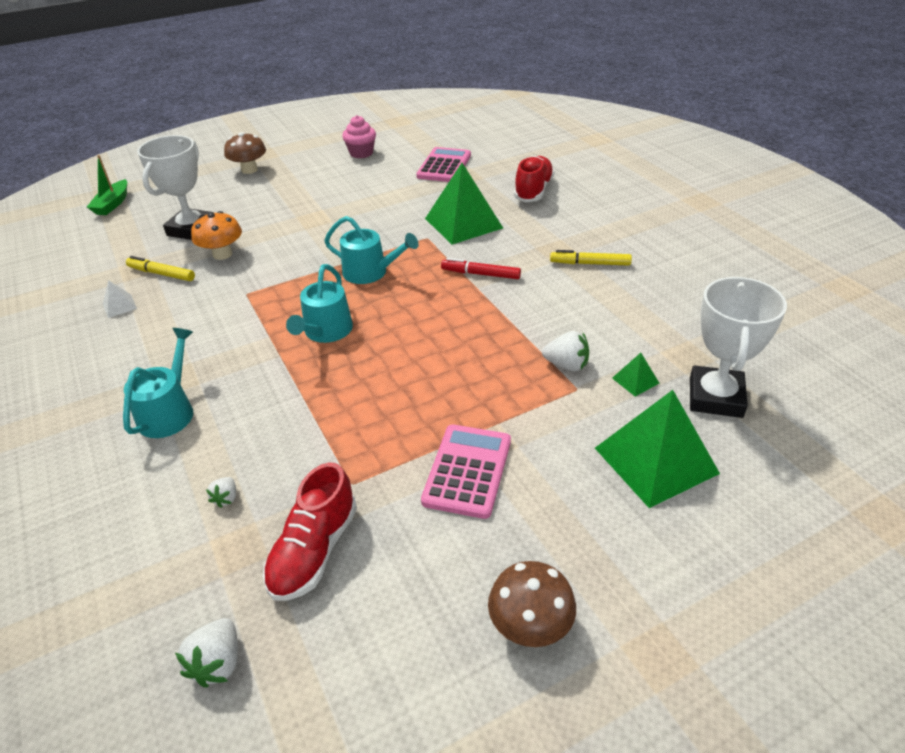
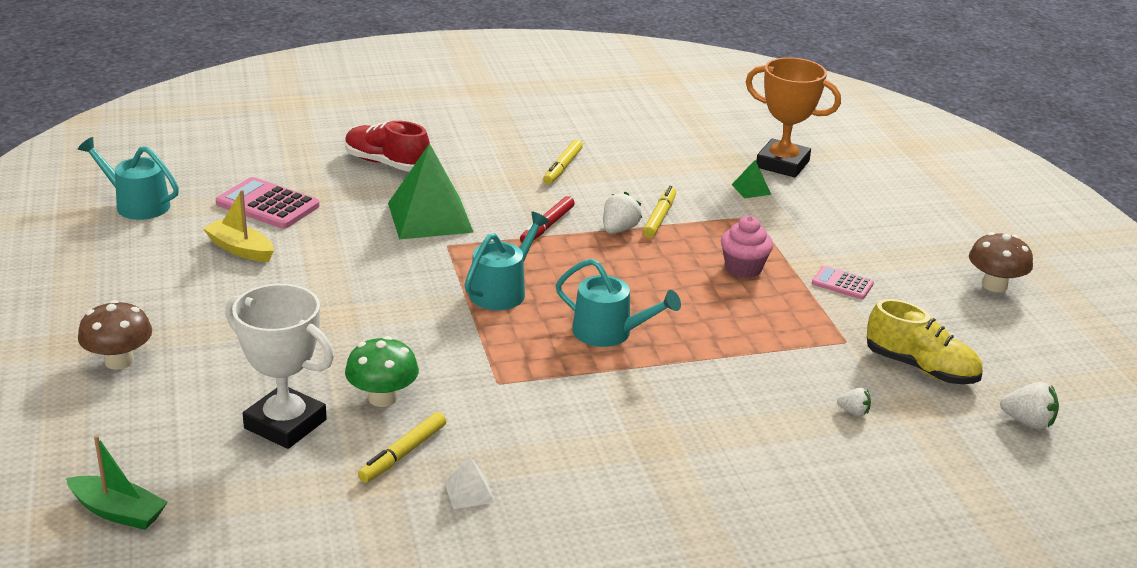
camera: 80 degrees left, 10 degrees down
(169, 412) = (715, 447): turquoise watering can -> turquoise watering can (137, 205)
(222, 254) = (382, 398): orange mushroom -> green mushroom
(314, 551) = (921, 368): red shoe -> yellow shoe
(361, 153) = (161, 258): pink cupcake -> pink cupcake (743, 268)
(383, 171) = (240, 249): none -> yellow boat
(467, 471) = (842, 284): pink calculator -> pink calculator, size x0.58
(533, 329) = (660, 217): none -> yellow marker
(566, 365) = (719, 213): white strawberry -> white strawberry (619, 229)
(656, 460) = (846, 204): green pyramid -> none
(715, 397) = (782, 164): white trophy -> orange trophy

